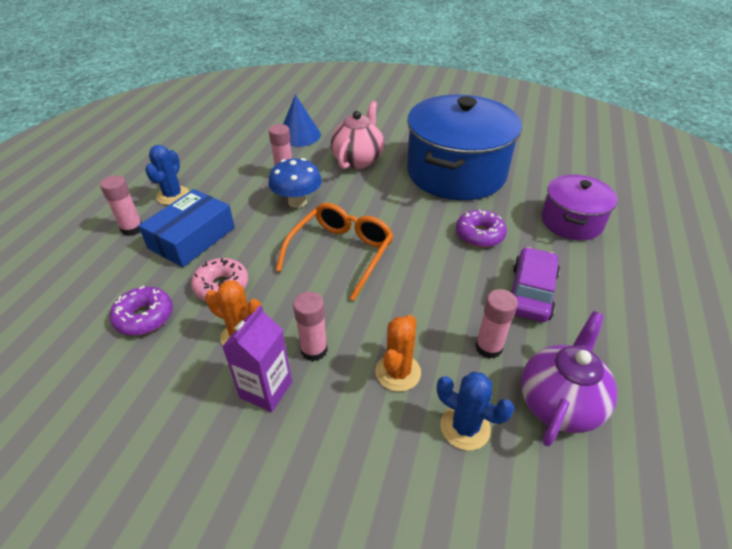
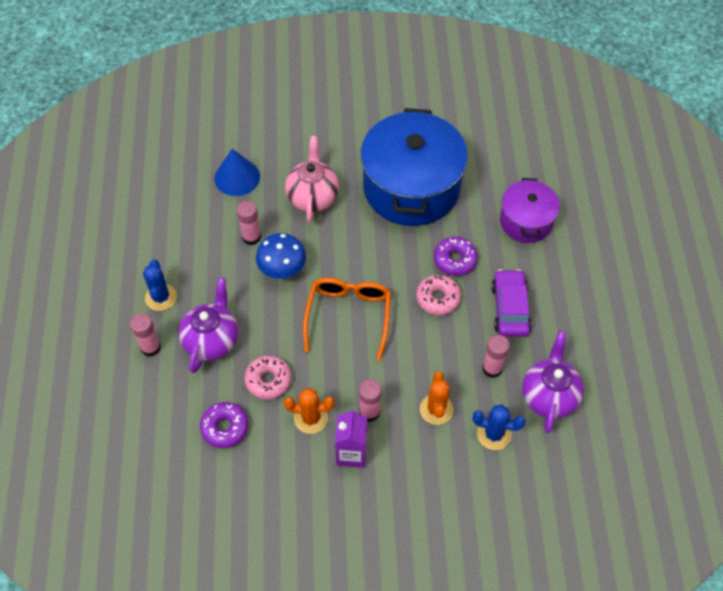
camera: 20 degrees left, 15 degrees up
(192, 238) = (212, 340): blue box -> purple teapot
(447, 262) = (438, 298): none -> pink donut

